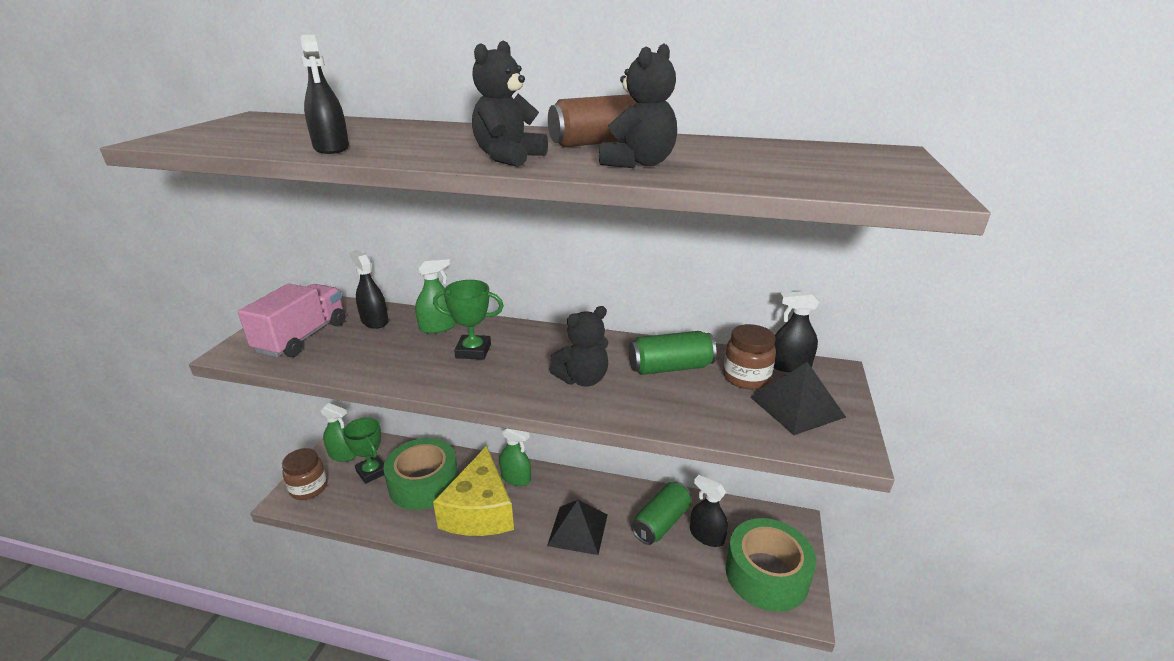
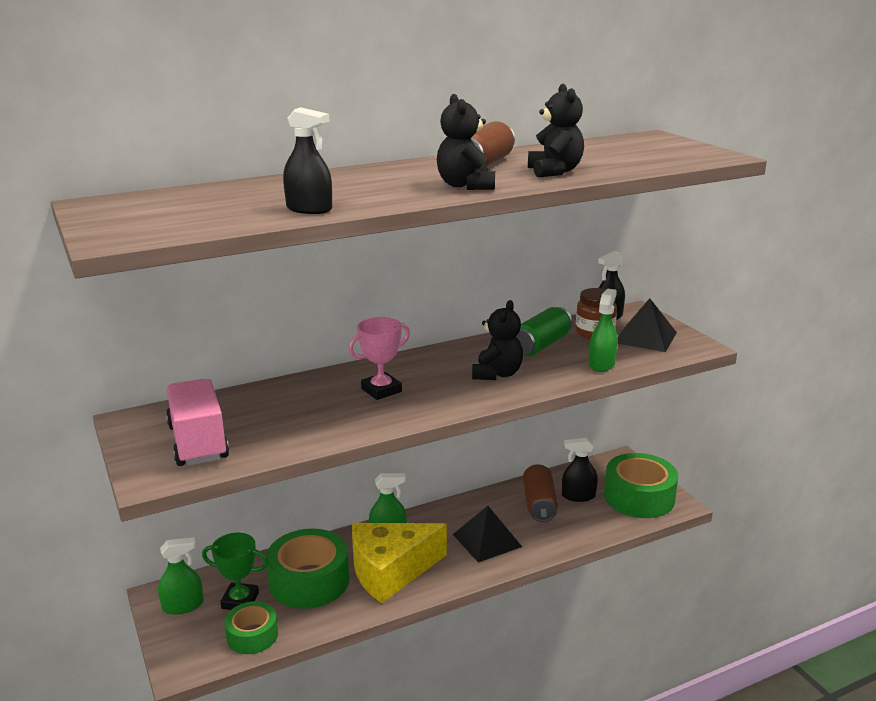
camera: 40 degrees left, 5 degrees down
(309, 488) = (191, 647): brown jar -> none
(345, 503) = (252, 635): none -> green tape
(374, 321) = (243, 405): black spray bottle -> none
(438, 327) = (315, 387): green spray bottle -> green spray bottle (601, 364)
(473, 351) = (381, 390): green trophy -> pink trophy
(480, 510) = (391, 571): yellow cheese -> yellow cheese turned 105 degrees clockwise
(661, 522) = (539, 504): green can -> brown can

